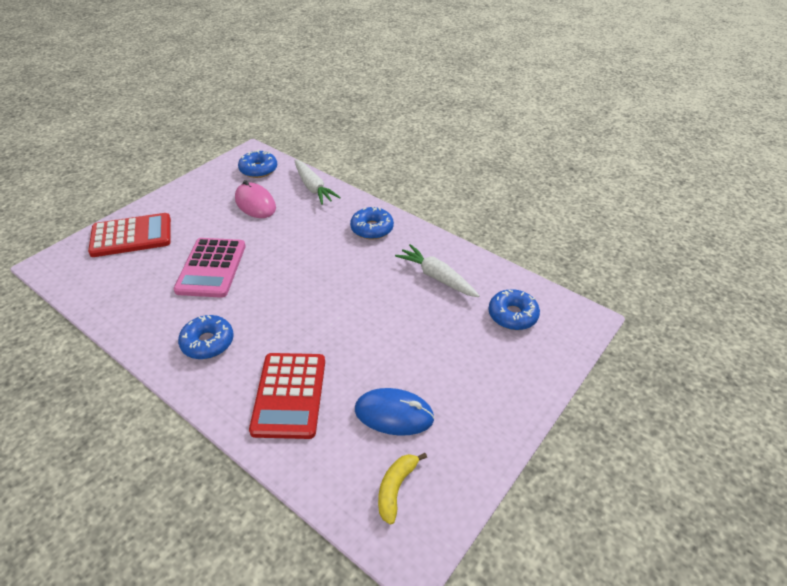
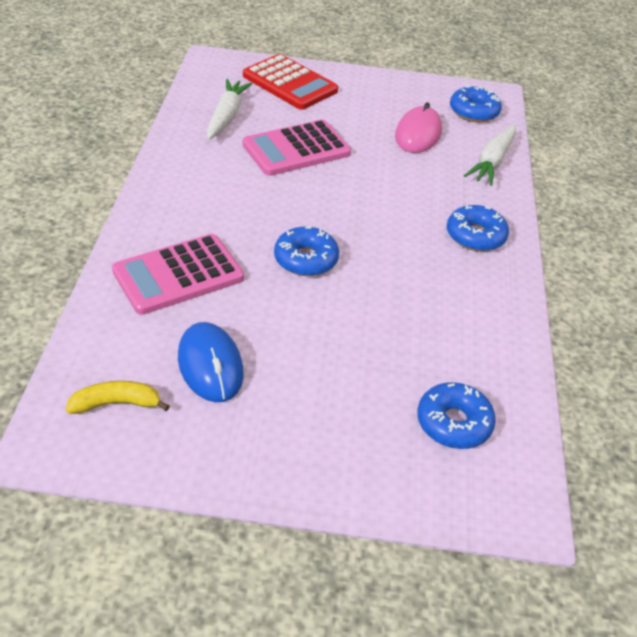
camera: 55 degrees right, 0 degrees up
(208, 342) = (200, 192): blue donut -> blue donut (306, 259)
(289, 395) = (178, 275): red calculator -> pink calculator
(437, 277) = (451, 324): white carrot -> white carrot (226, 116)

